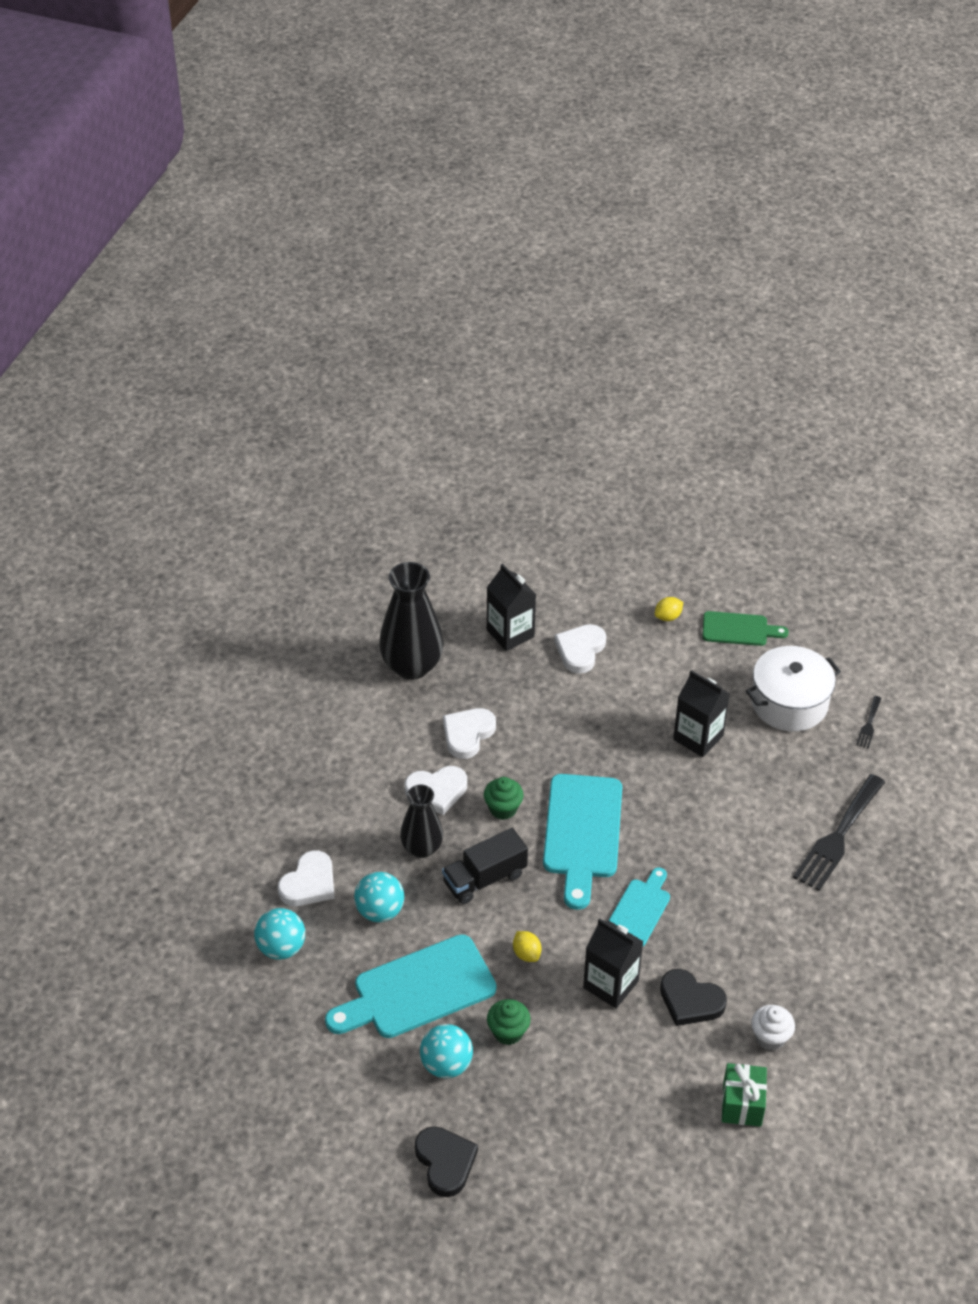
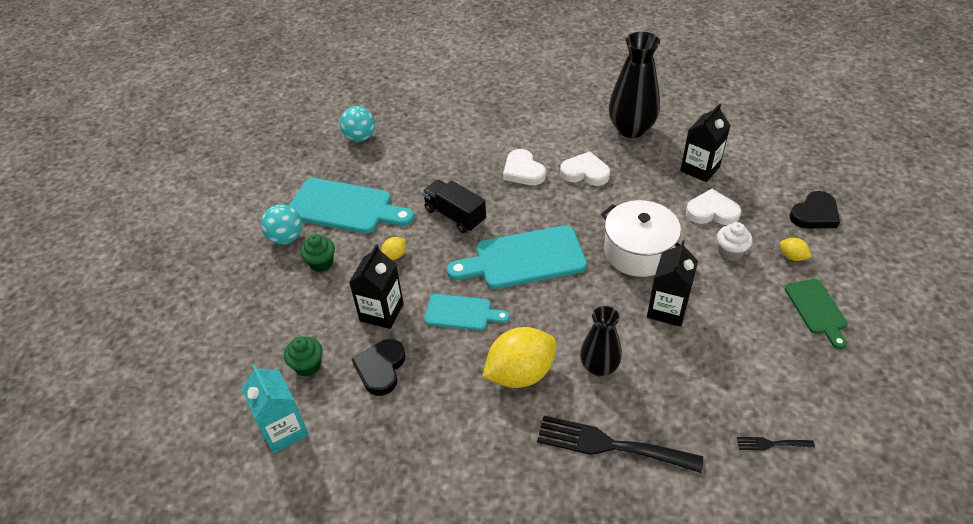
camera: 75 degrees right, 0 degrees up
(309, 883) = (416, 135): white heart -> none
(380, 911) = (405, 172): turquoise ball -> none
(417, 990) = (345, 207): turquoise cutting board -> turquoise cutting board turned 150 degrees clockwise
(422, 848) = (468, 177): black vase -> black vase (599, 367)
(445, 1162) = (206, 258): black heart -> black heart (814, 214)
(503, 809) = (524, 209): green cupcake -> green cupcake (308, 366)
(736, 881) = (520, 373): none -> yellow lemon
(742, 1104) = (284, 430): green gift -> turquoise carton
(770, 1037) = (358, 437): white cupcake -> white cupcake (730, 252)
(789, 703) = (753, 369): white pot -> white pot (638, 252)

